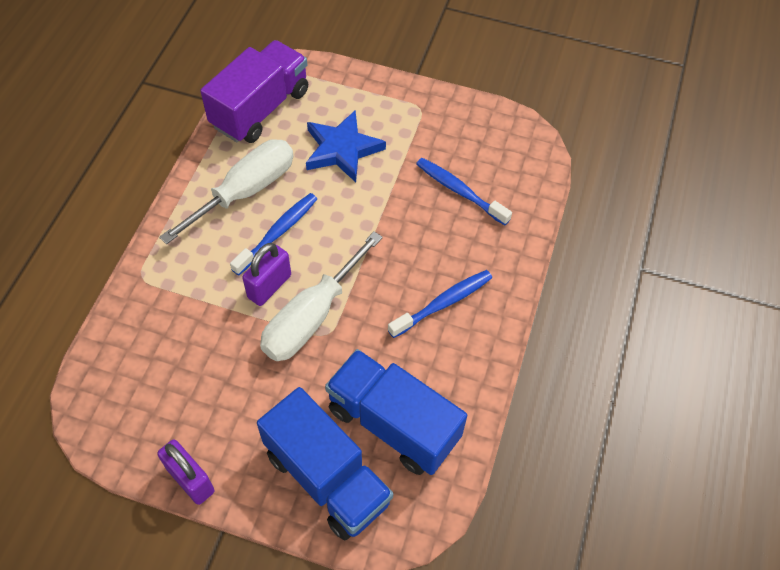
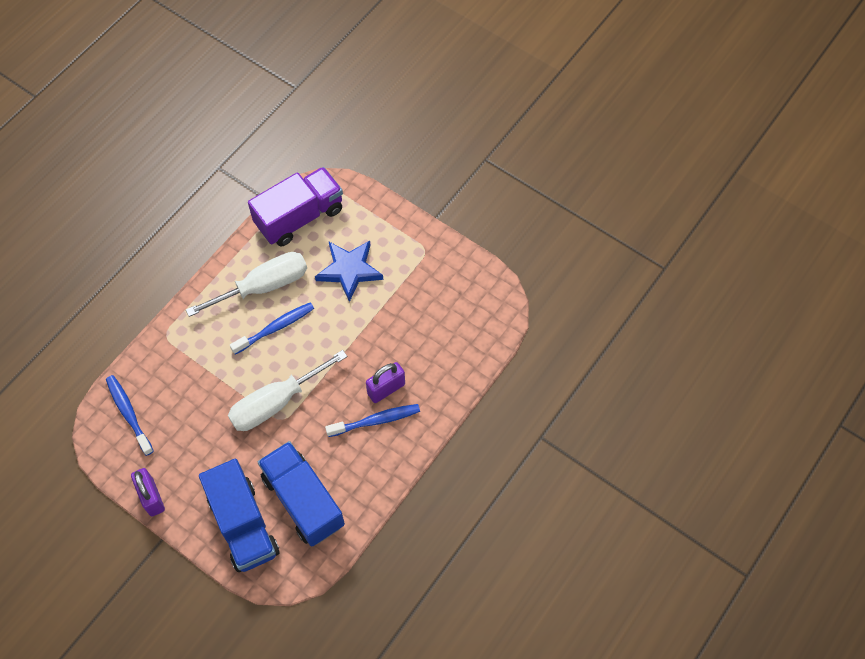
camera: 20 degrees right, 5 degrees up
(269, 286) = (254, 369): purple padlock -> purple padlock (386, 389)
(459, 191) = (426, 332): blue toothbrush -> blue toothbrush (129, 413)

